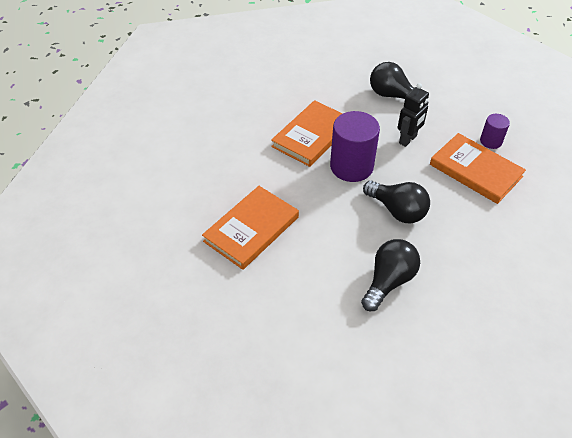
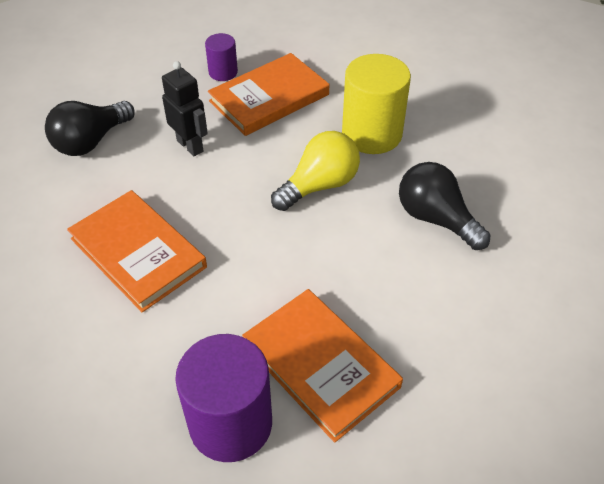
camera: 80 degrees left, 0 degrees up
(351, 166) = (223, 217): purple cylinder -> purple cylinder (230, 423)
(397, 210) = (319, 185): black light bulb -> yellow light bulb
(463, 235) = (372, 134): none -> yellow cylinder

